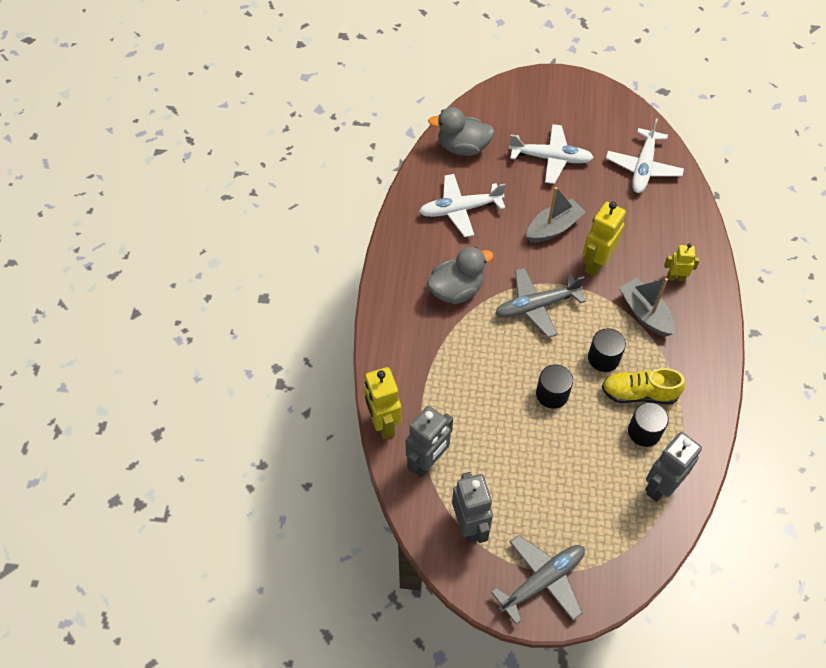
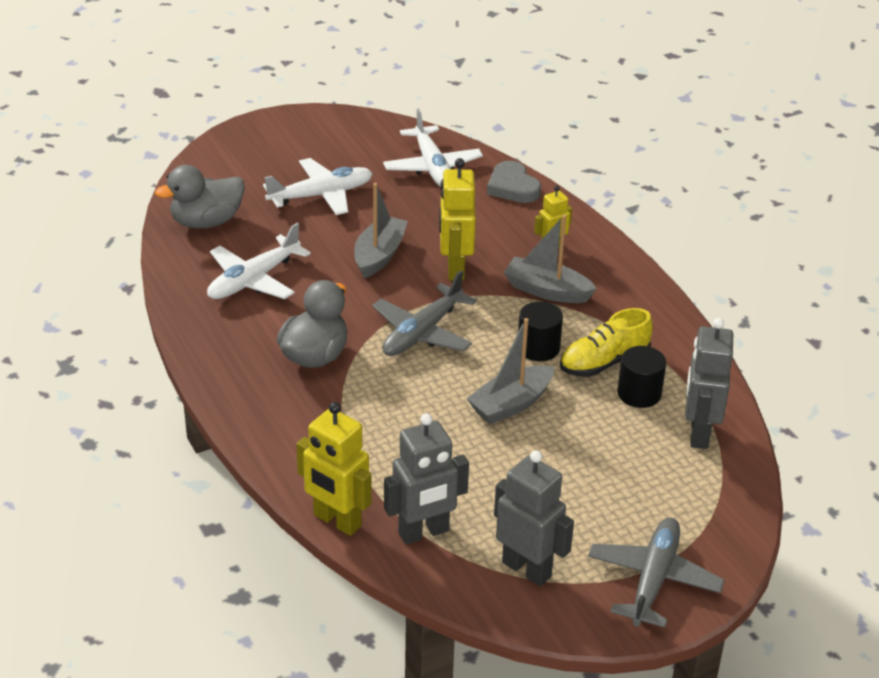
camera: 35 degrees left, 20 degrees down
(427, 462) = (424, 532): grey robot -> grey robot turned 60 degrees clockwise
(552, 394) = (511, 404): black cylinder -> grey boat
(687, 211) = (512, 187): none -> grey heart

